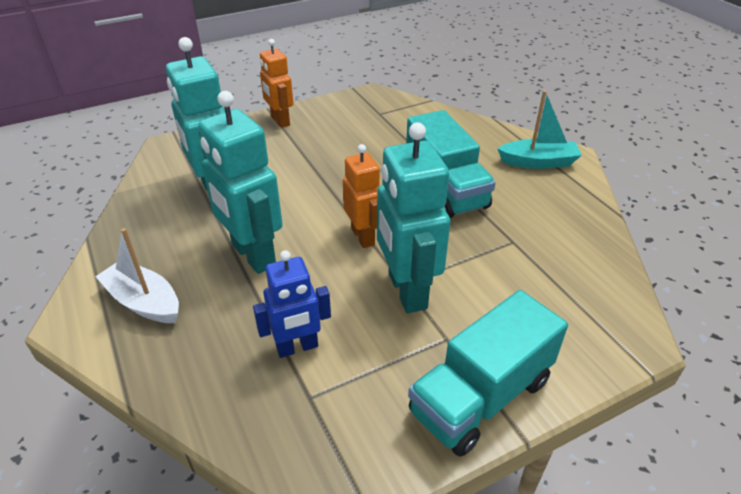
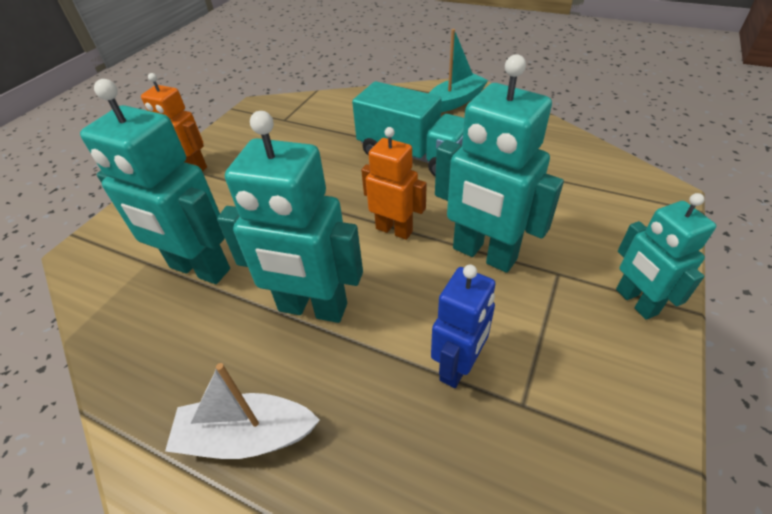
camera: 35 degrees left, 5 degrees up
(481, 396) = (635, 302): turquoise truck -> turquoise robot

